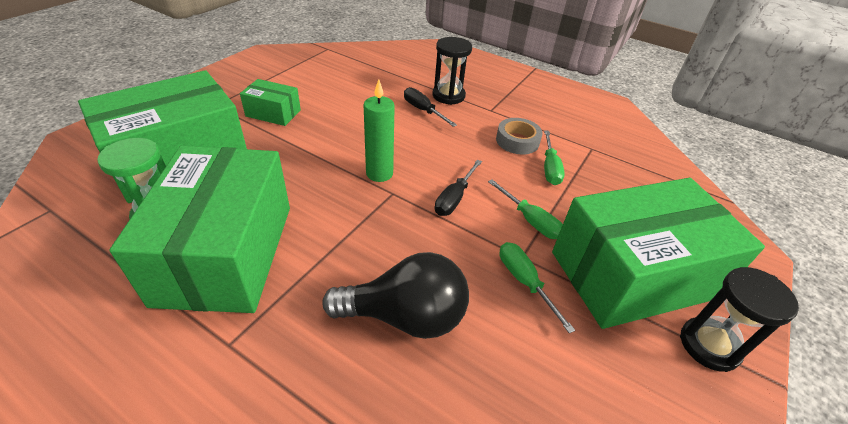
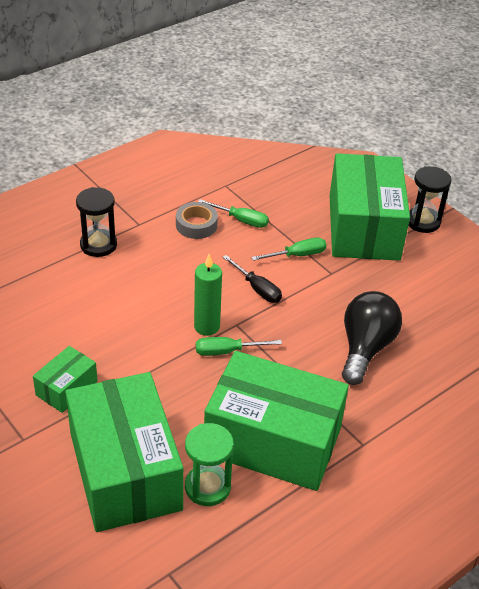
camera: 70 degrees left, 0 degrees up
(423, 110) = (117, 271): black screwdriver -> none
(524, 282) = (354, 280): green screwdriver -> green screwdriver (227, 351)

